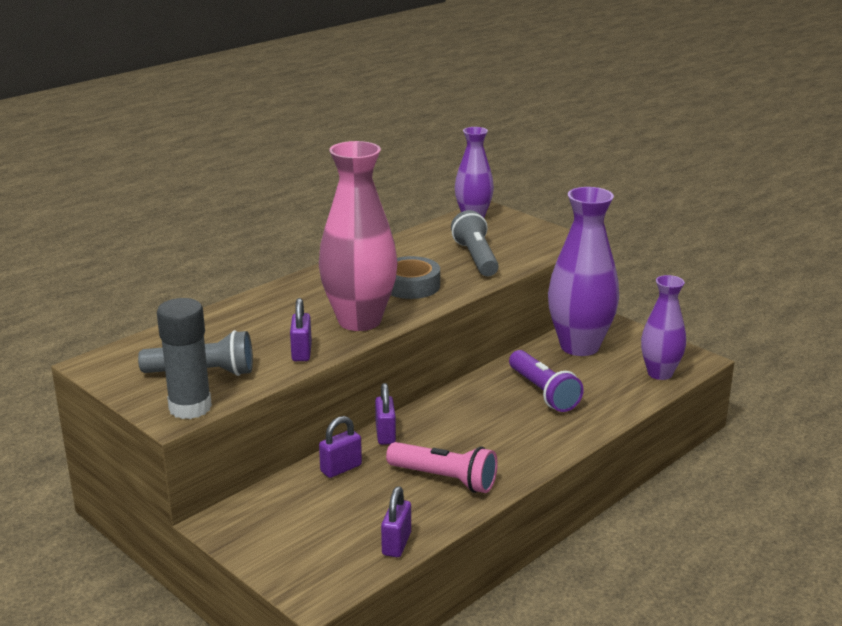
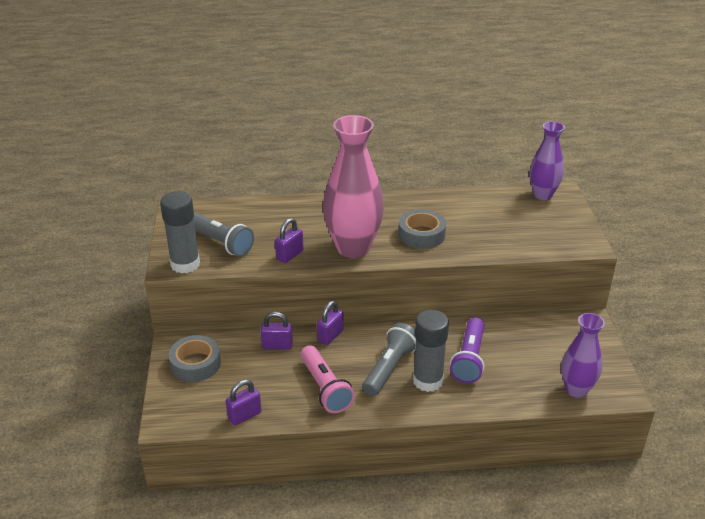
camera: 40 degrees right, 10 degrees up
(271, 528) = (195, 364): none -> grey tape
(476, 258) = (496, 231): grey flashlight -> grey flashlight (389, 368)
(531, 426) = (427, 381): none -> grey glue stick
(579, 346) = (544, 335): purple vase -> none

